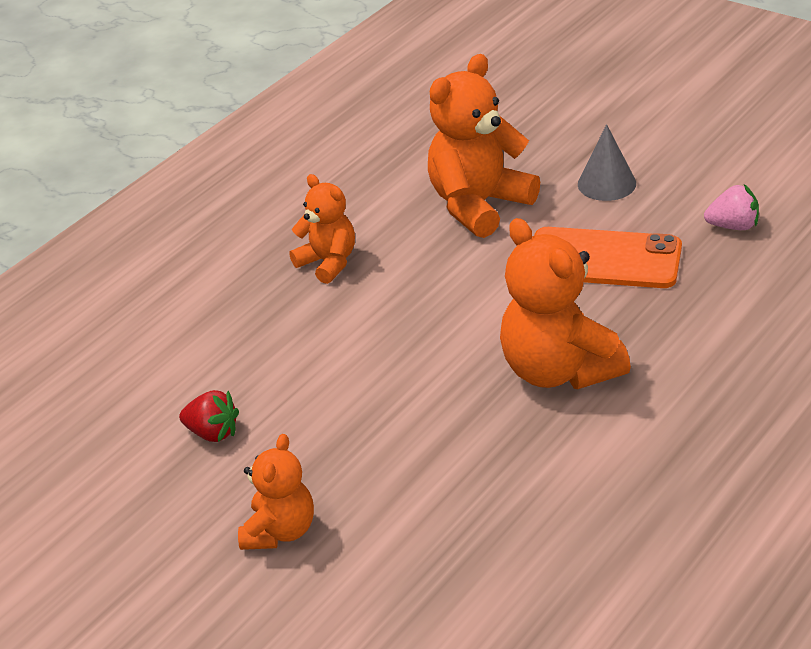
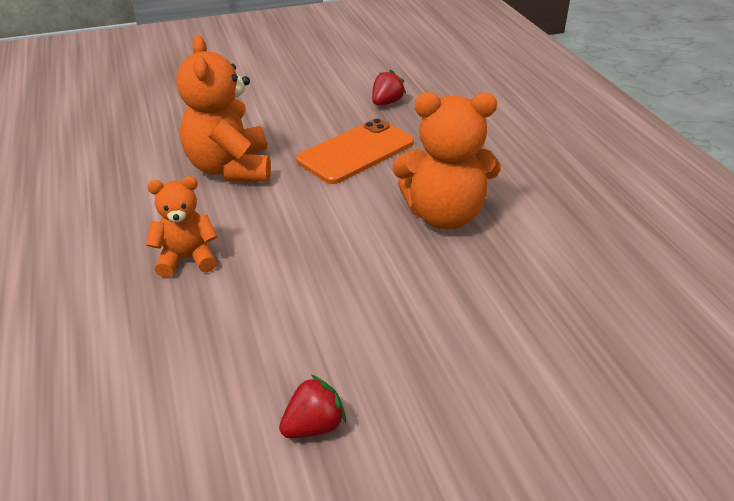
camera: 60 degrees left, 0 degrees up
(280, 531) = (488, 439): orange teddy bear -> none
(606, 183) = (285, 119): grey cone -> none
(733, 226) = (386, 103): pink strawberry -> red strawberry

